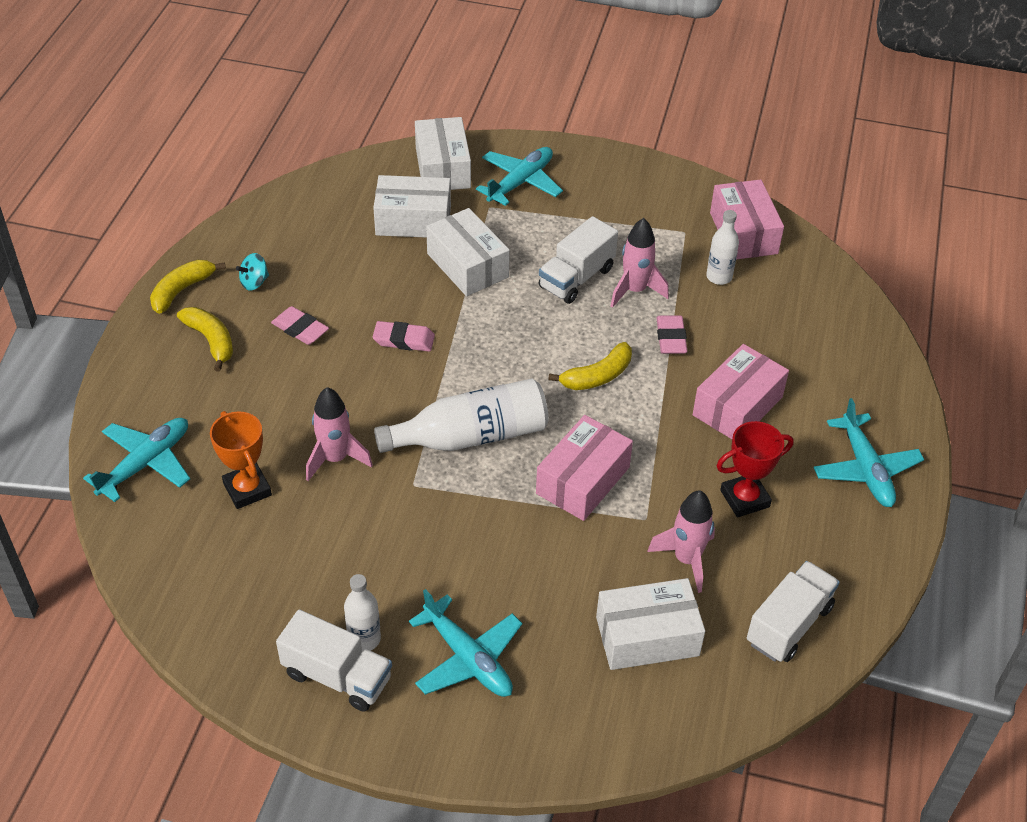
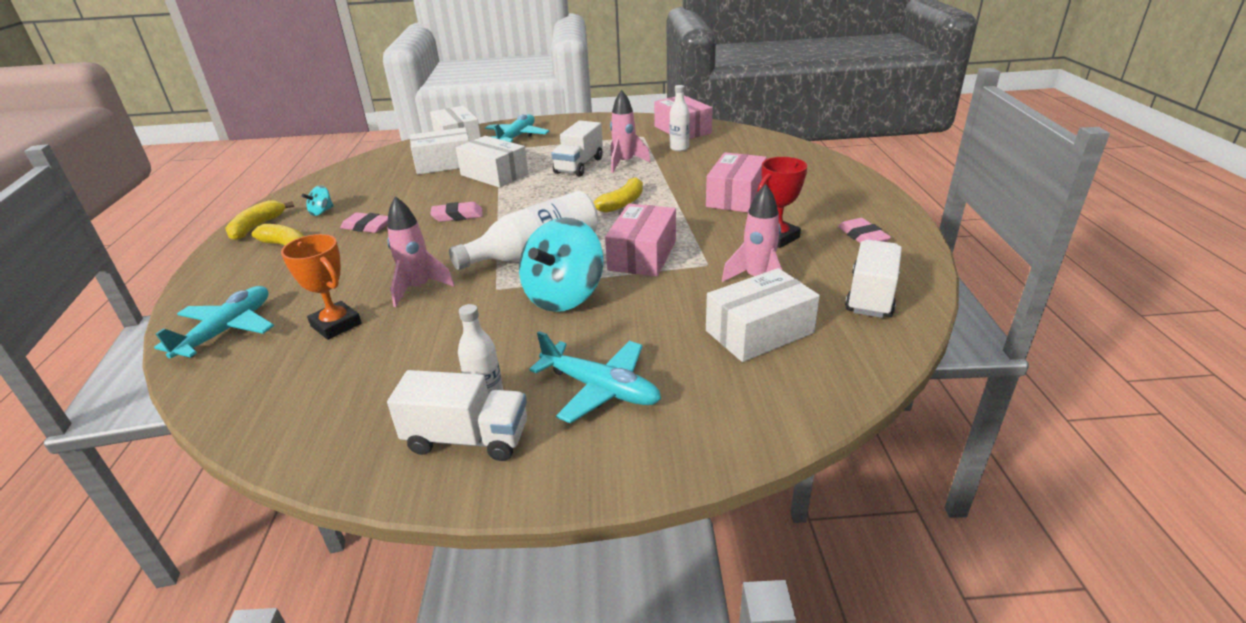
camera: 15 degrees left, 15 degrees down
(477, 520) = (564, 296): none -> turquoise spinning top
(671, 338) = (664, 177): pink eraser -> pink eraser (862, 236)
(865, 469) = (852, 206): turquoise plane -> none

